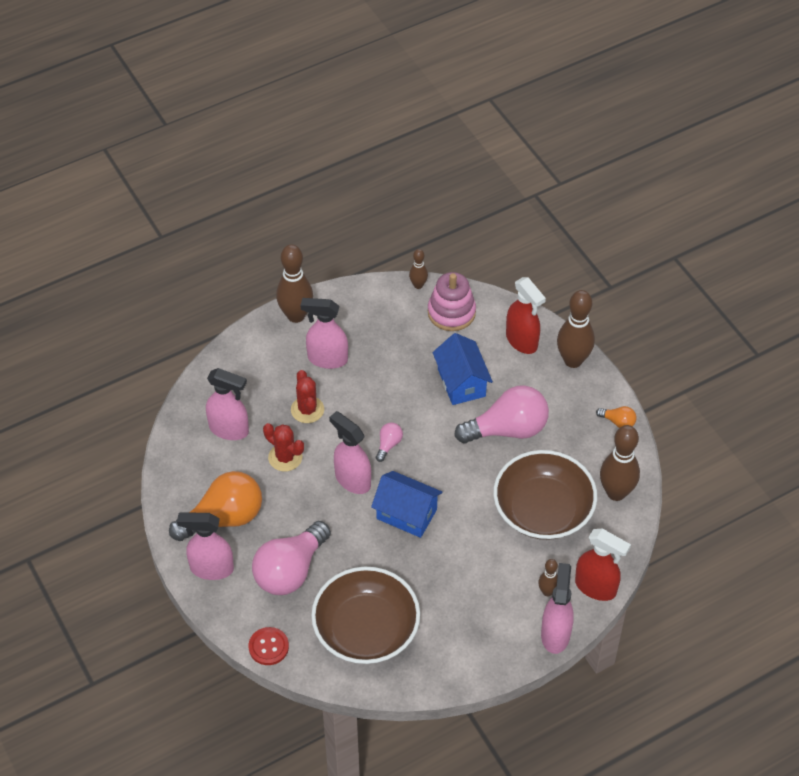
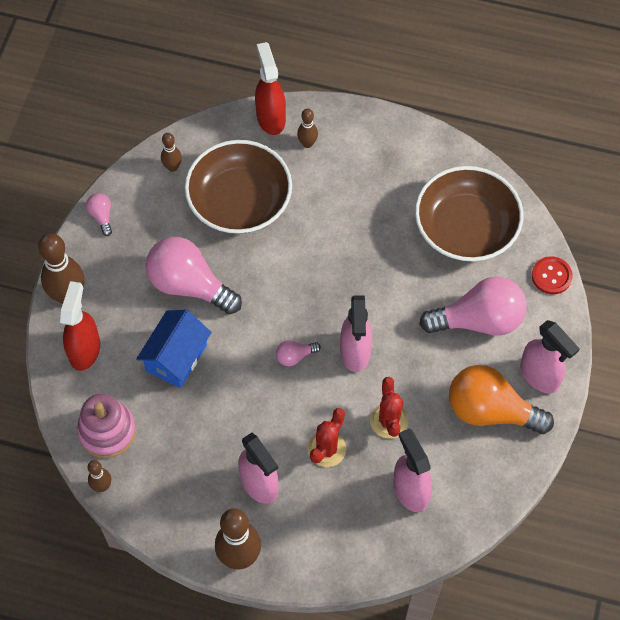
camera: 135 degrees left, 10 degrees up
(406, 514) = (344, 287): blue house -> none
(555, 634) = (336, 112): pink spray bottle -> none
(616, 492) = (172, 167): brown bowling pin -> brown bowling pin, size x0.52
(618, 422) = (101, 216): orange light bulb -> pink light bulb

